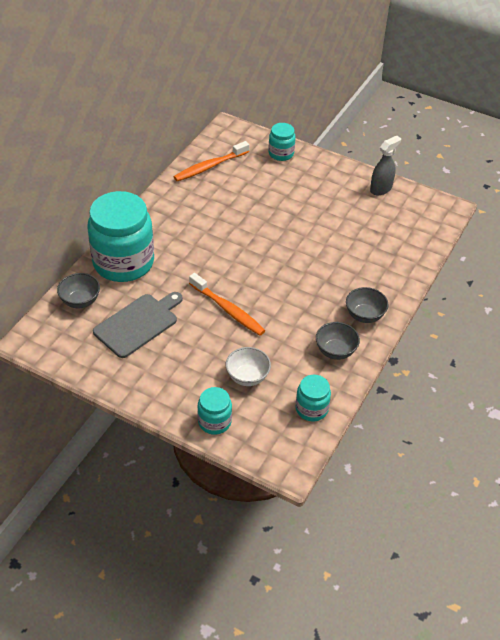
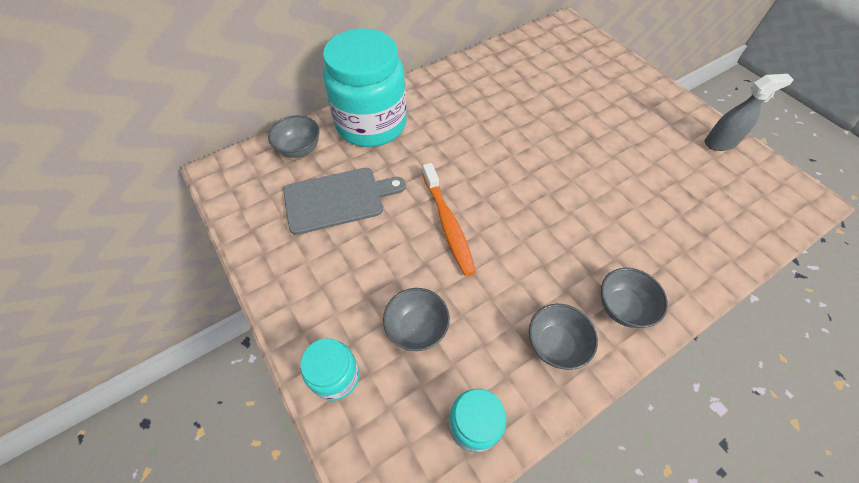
camera: 30 degrees right, 10 degrees up
(209, 166) = (524, 55): orange toothbrush -> none
(247, 377) = (417, 328): white bowl -> grey bowl
(281, 153) = (612, 65): turquoise jar -> none

